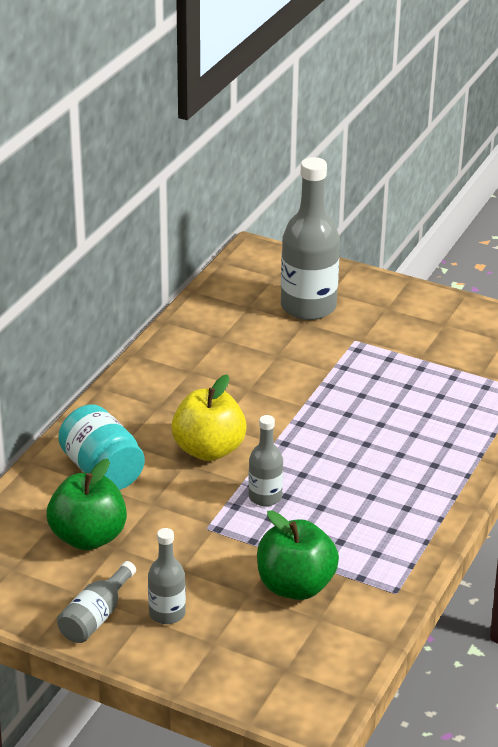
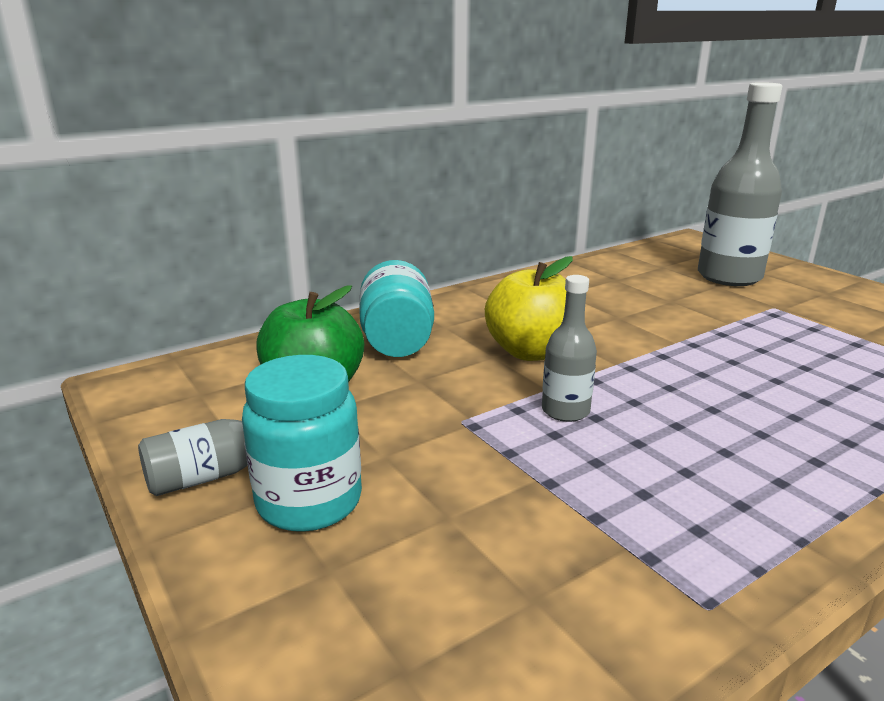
camera: 30 degrees right, 10 degrees down
(167, 613) = (309, 502): grey bottle -> turquoise jar
(295, 586) = (528, 532): green apple -> none

